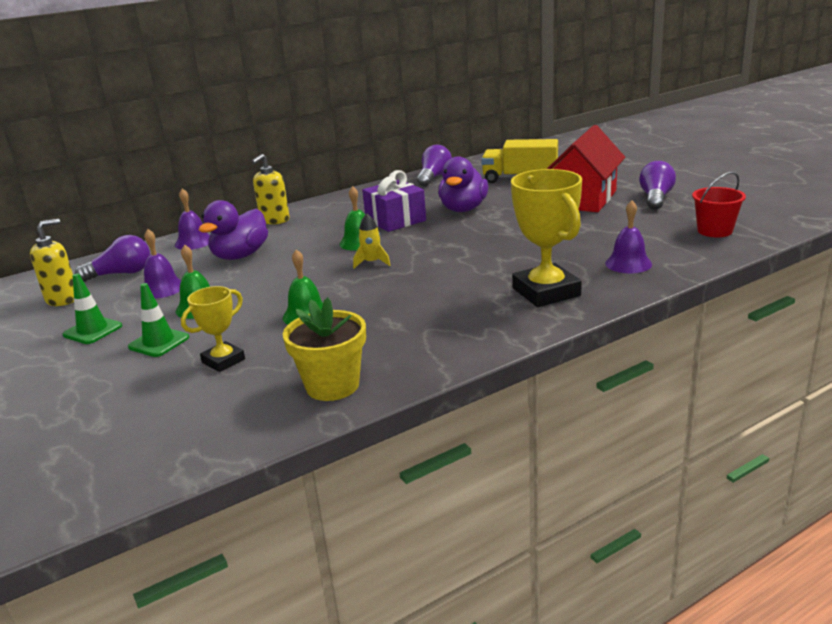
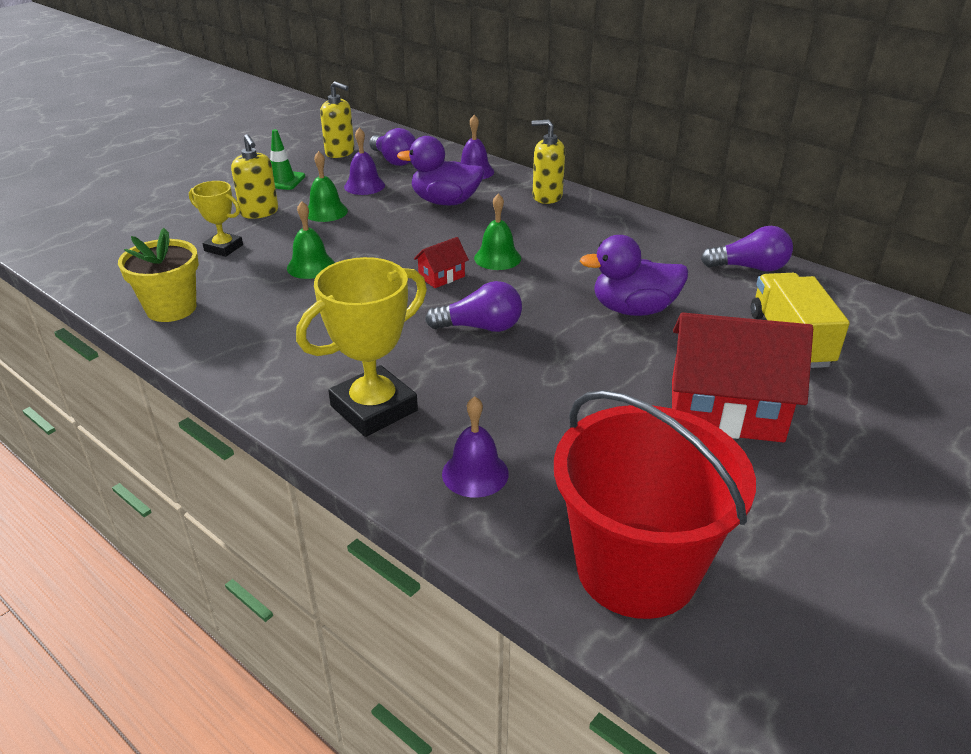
camera: 70 degrees right, 10 degrees up
(159, 342) = (259, 212): green traffic cone -> yellow soap dispenser
(372, 262) = (441, 277): yellow rocket -> red house
(395, 220) = (574, 268): purple gift -> none
(655, 198) = (771, 492): purple light bulb -> purple light bulb (480, 327)
(714, 231) = (636, 569): red bucket -> red bucket, size x2.05

